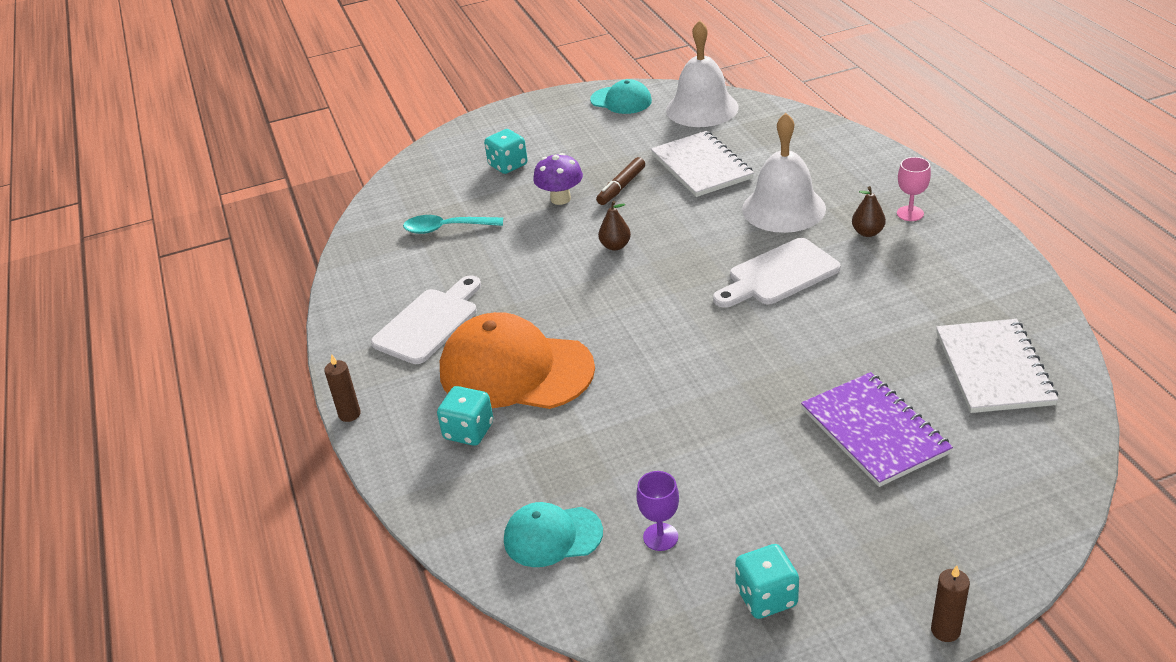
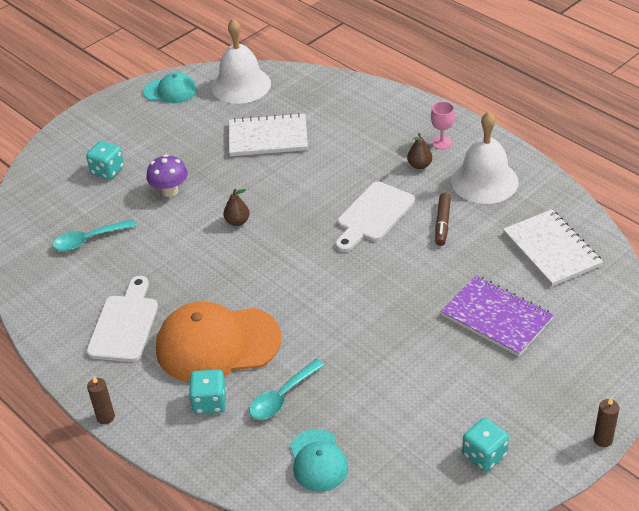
camera: 25 degrees left, 5 degrees up
(552, 536) = (318, 461): turquoise cap -> turquoise cap turned 75 degrees counterclockwise
(554, 449) = (282, 397): none -> turquoise spoon
(621, 187) = (214, 169): brown marker -> brown marker (442, 223)
(660, 537) = (393, 437): purple goblet -> none
(701, 166) = (268, 137): white notebook -> white notebook turned 45 degrees counterclockwise
(783, 208) = (349, 159): white bell -> white bell (484, 181)

